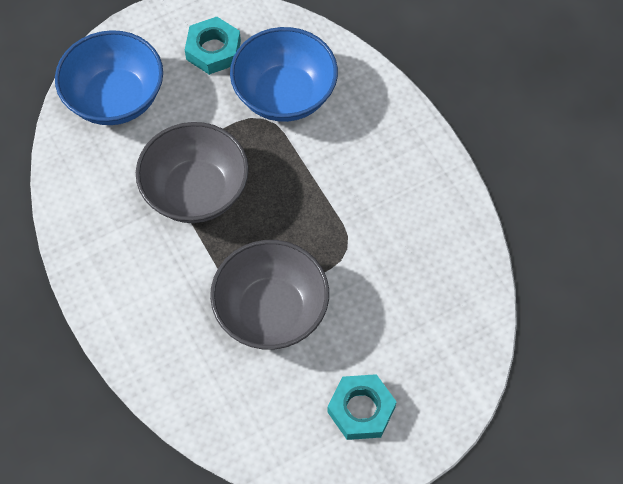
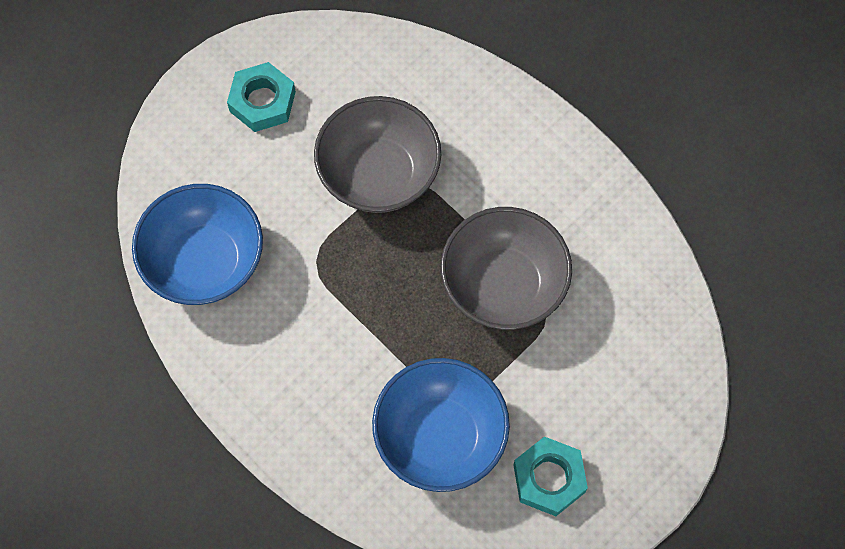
camera: 165 degrees right, 5 degrees up
(115, 98) = (642, 378): blue bowl -> blue bowl (205, 262)

